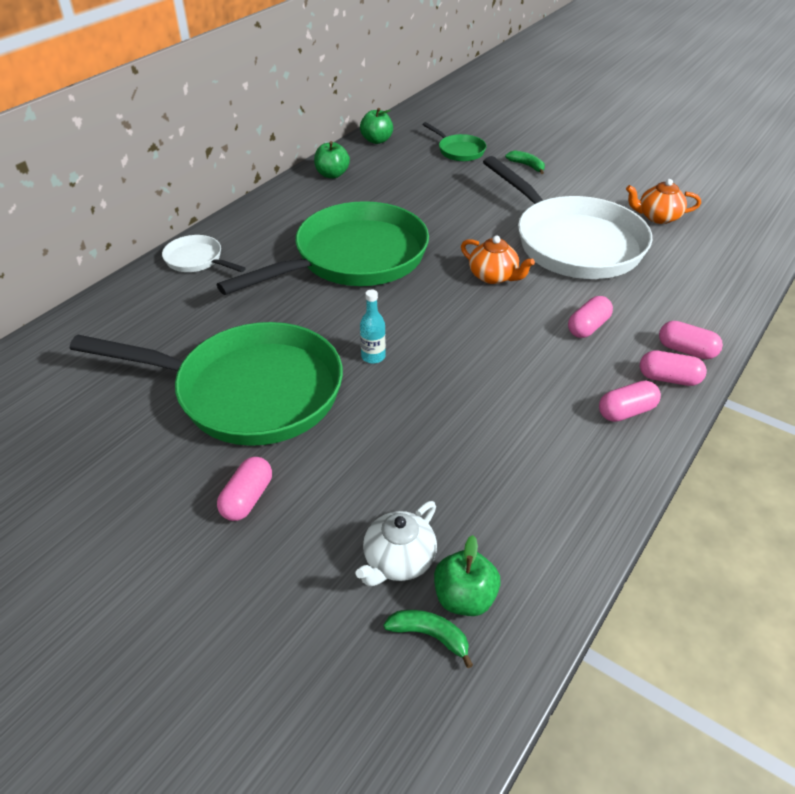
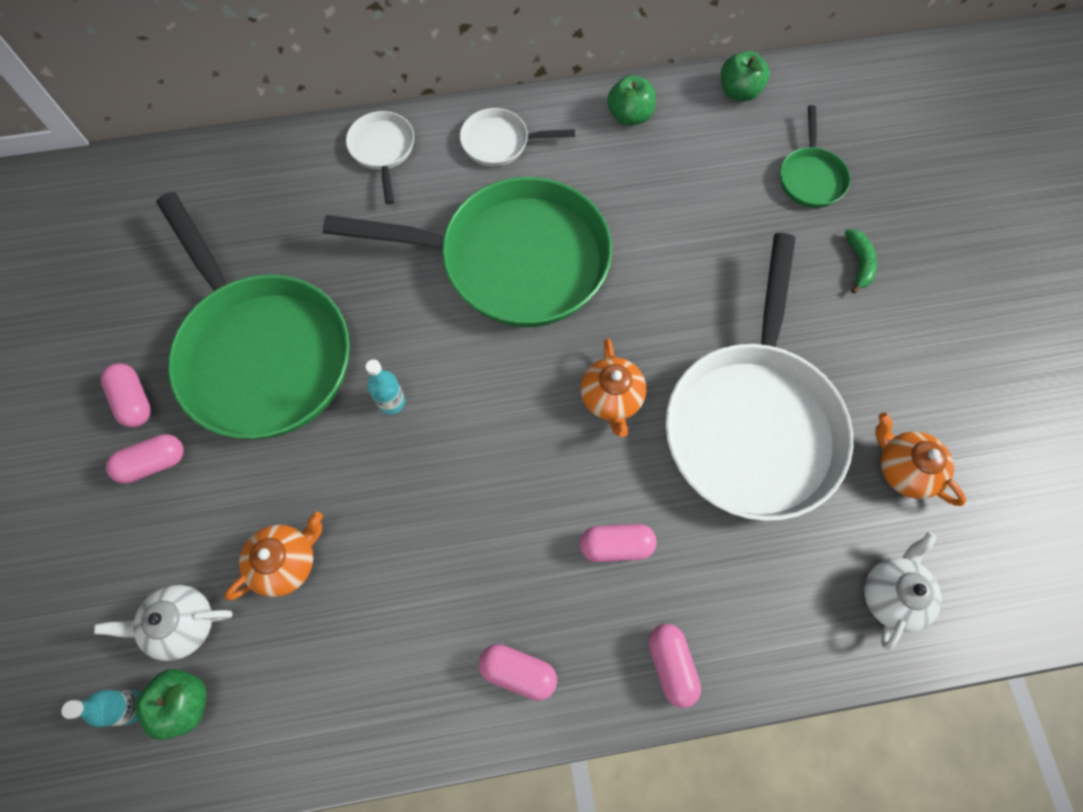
camera: 45 degrees right, 25 degrees up
(271, 219) = (500, 142): none -> white pan
(421, 473) = (286, 562): none -> orange teapot
(430, 636) = (130, 707): green banana -> turquoise bottle
(668, 379) = (606, 678): pink capsule -> pink capsule (134, 401)
(723, 259) = (892, 595): none -> white teapot

